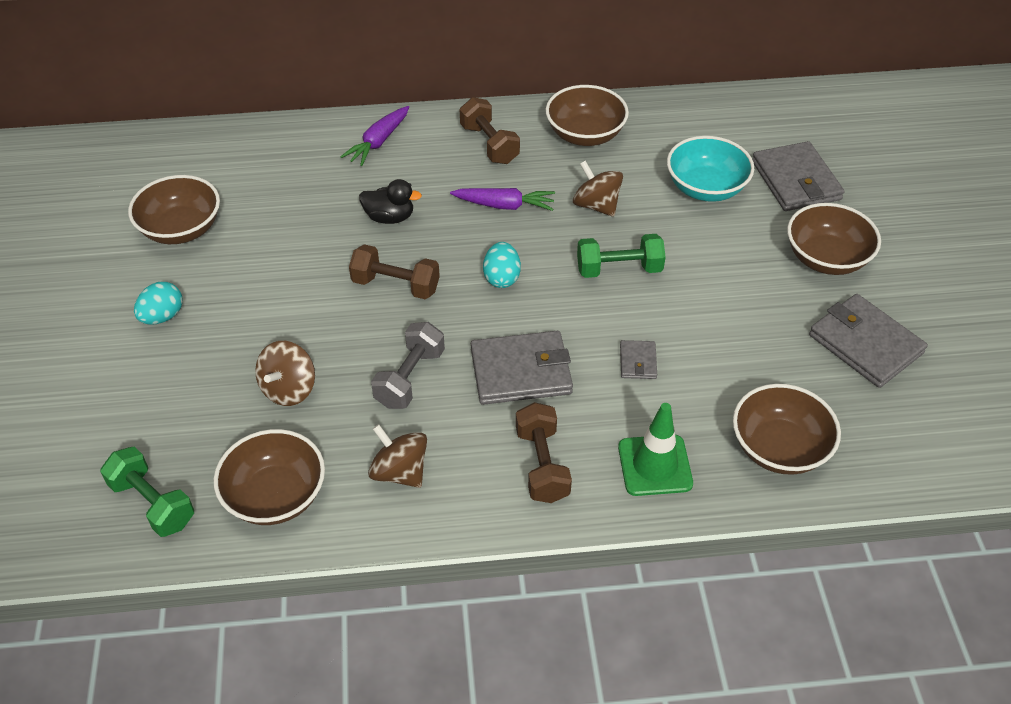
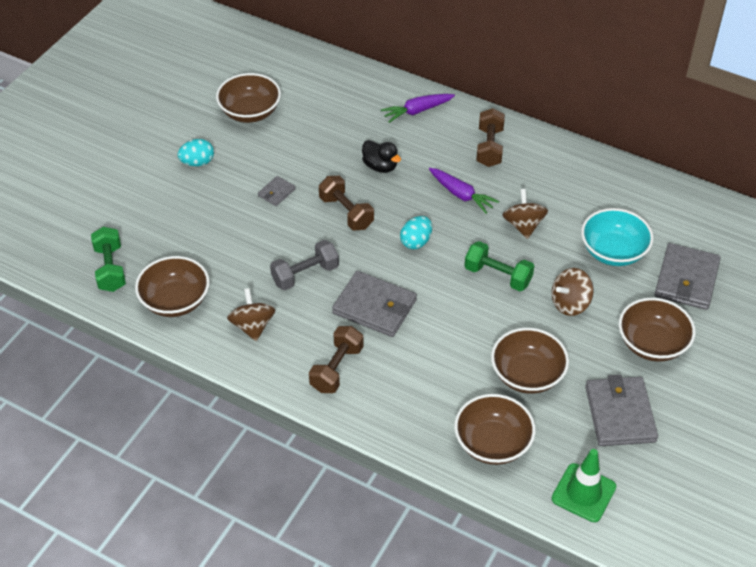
camera: 35 degrees right, 0 degrees up
(289, 389) = (232, 244): brown spinning top -> brown spinning top (570, 303)
(585, 134) = (563, 172): brown bowl -> brown bowl (527, 375)
(638, 361) = (453, 341): grey wallet -> grey wallet (276, 192)
(655, 465) = (404, 408): green traffic cone -> green traffic cone (583, 493)

